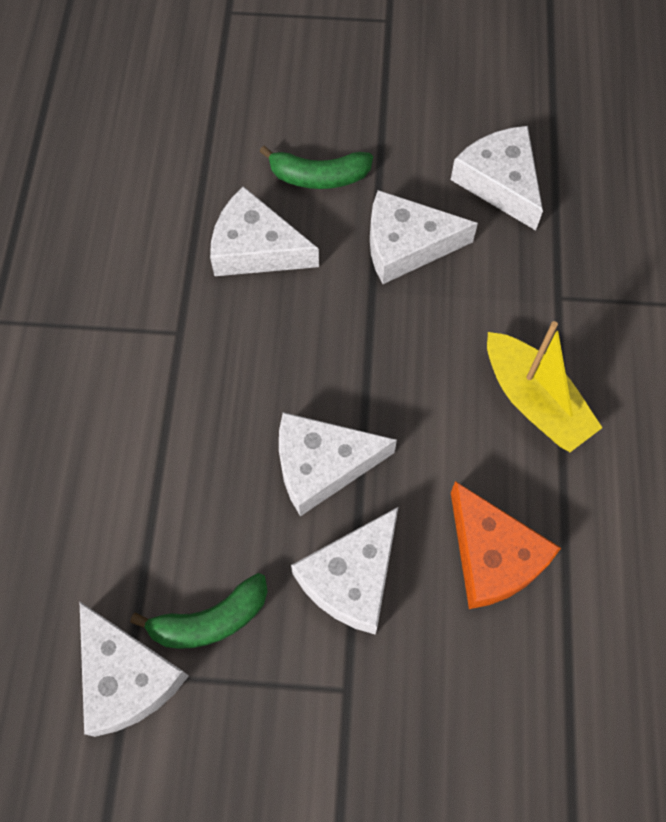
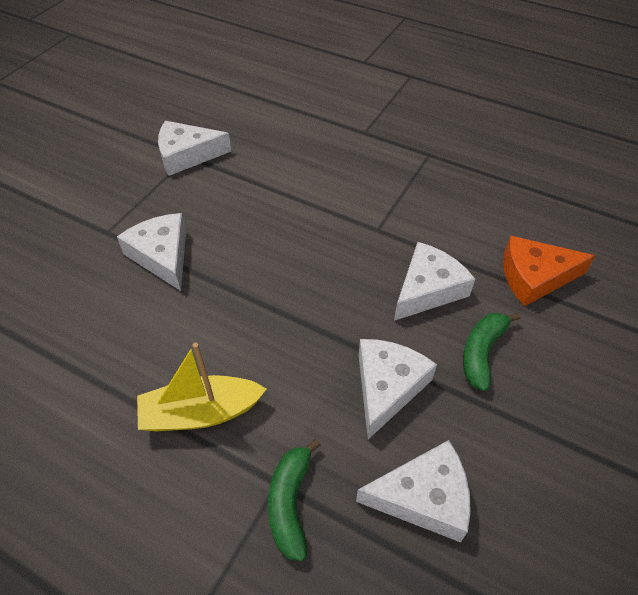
camera: 115 degrees right, 15 degrees down
(210, 620) = (189, 191): green banana -> green banana (290, 503)
(322, 465) = (241, 267): white cheese -> none
(493, 556) = (117, 331): orange cheese -> orange cheese (534, 277)

